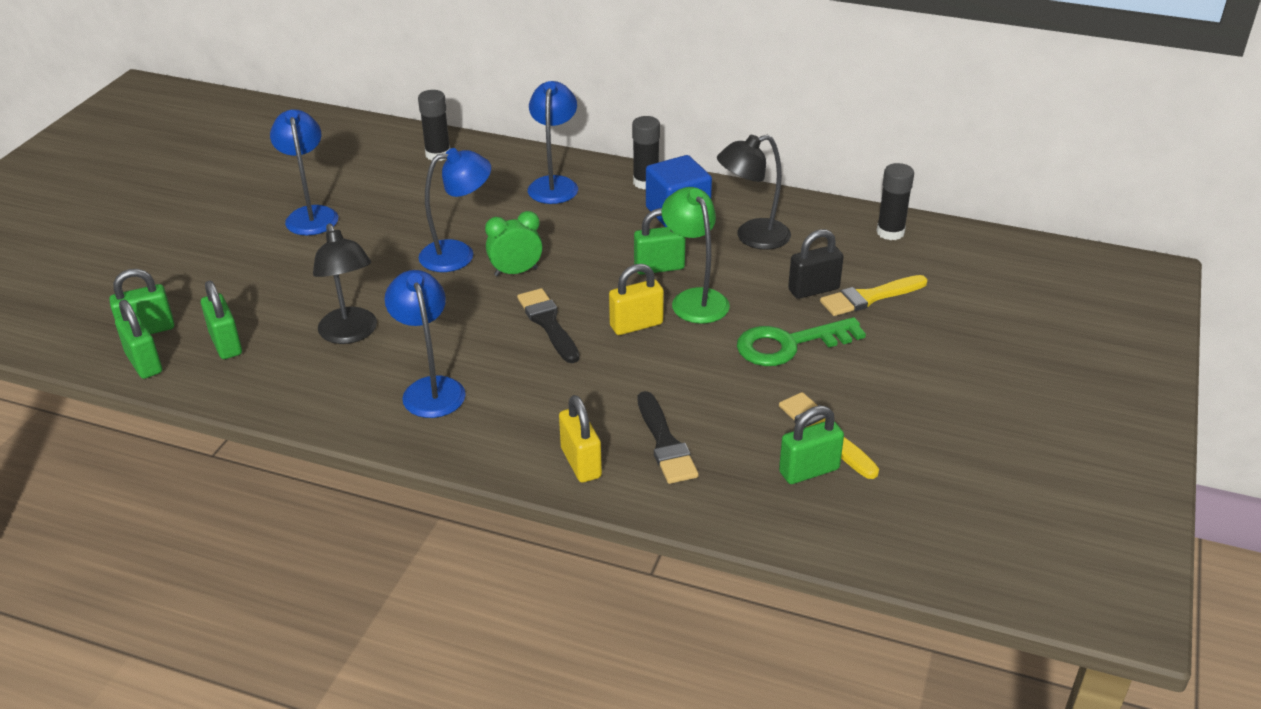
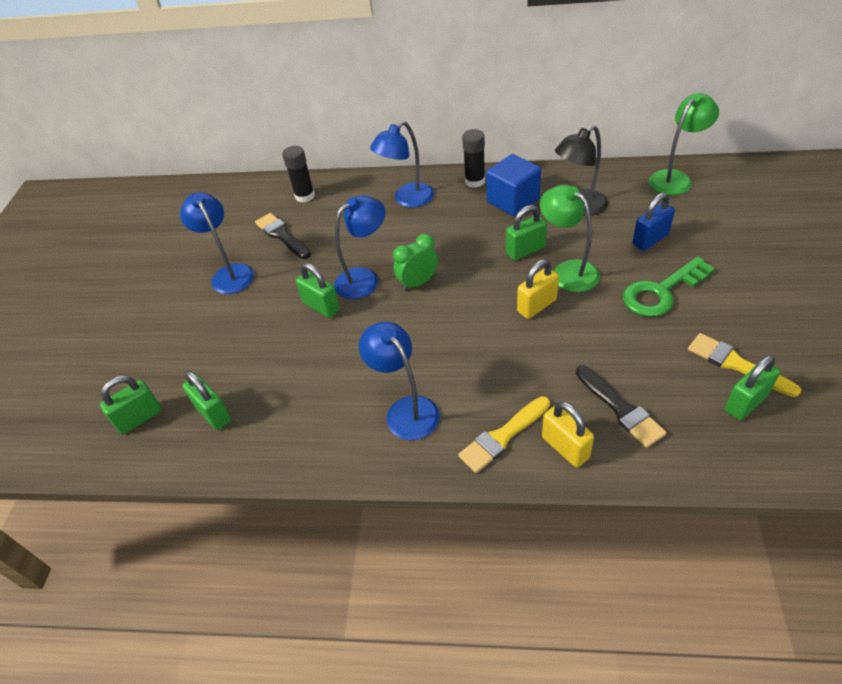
camera: 10 degrees left, 10 degrees up
(144, 363) = (150, 453): green padlock -> green padlock (321, 307)
(351, 334) = (314, 375): black lamp -> none
(548, 323) = (468, 322): black brush -> black brush (282, 235)
(554, 184) = (407, 199): blue lamp -> blue lamp turned 120 degrees counterclockwise
(813, 289) = (650, 240): black padlock -> blue padlock
(869, 297) = (694, 236): yellow brush -> yellow brush (502, 436)
(890, 232) = (675, 178): black glue stick -> green lamp

